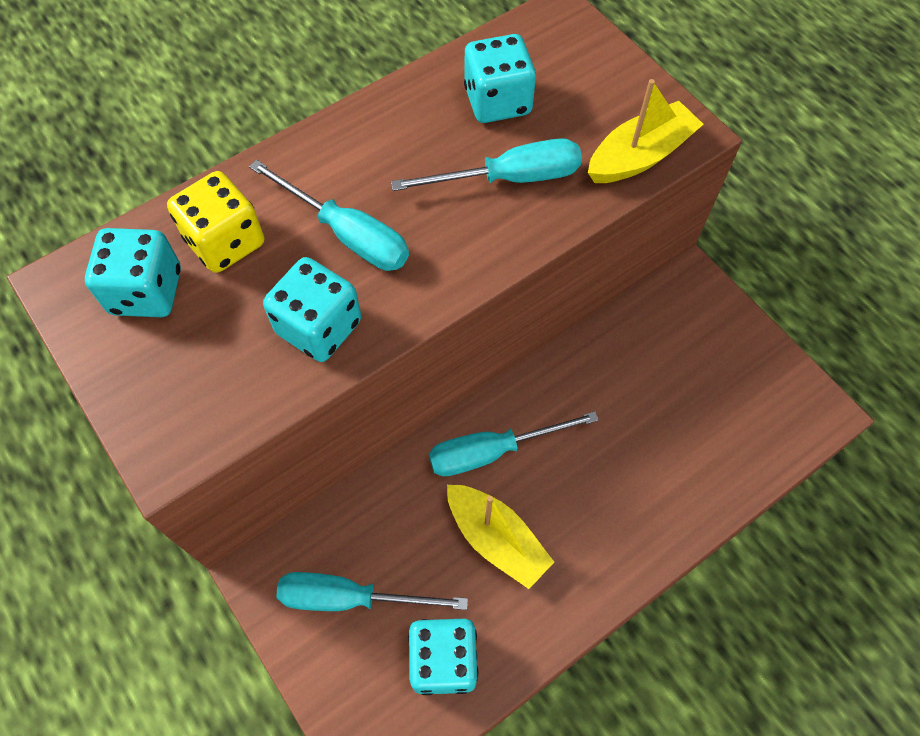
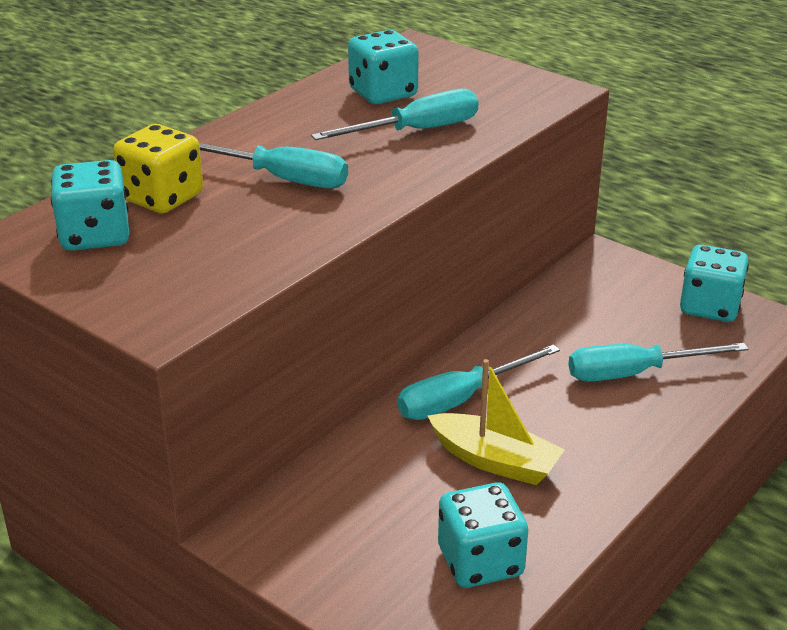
camera: 15 degrees left, 30 degrees down
(319, 327) = (279, 232): turquoise dice -> turquoise dice (709, 307)
(350, 598) = (356, 534): turquoise screwdriver -> turquoise screwdriver (635, 373)
(640, 156) = (526, 106): yellow boat -> none

